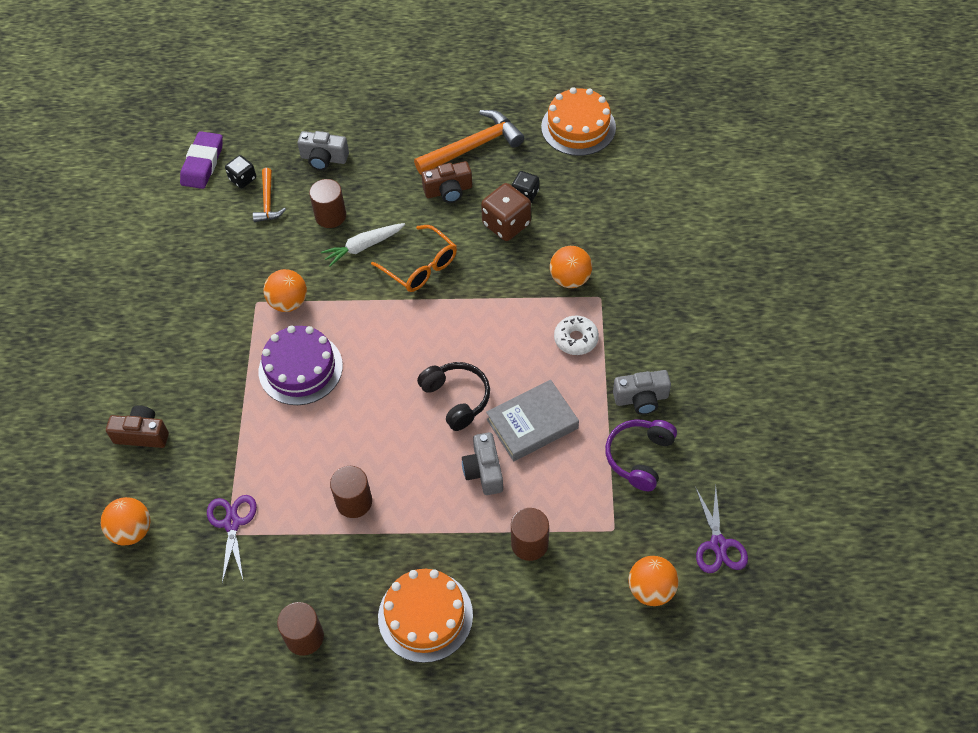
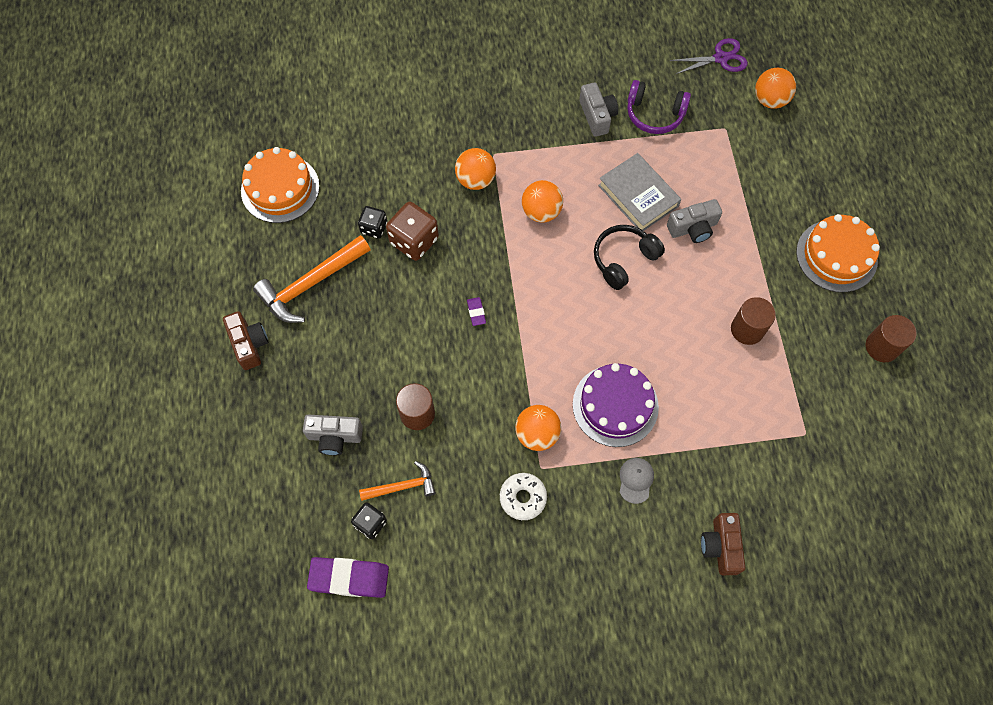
camera: 100 degrees left, 10 degrees up
(132, 531) = (825, 526): orange ball -> orange ball (541, 212)
(224, 375) = (636, 480): none -> grey cap
(232, 523) = (794, 433): purple scissors -> none
(324, 158) = (334, 437): grey camera -> grey camera turned 90 degrees clockwise
(363, 247) = (456, 372): white carrot -> none
(421, 267) = (476, 312): orange glasses -> purple eraser
(448, 191) = (374, 300): brown camera -> brown camera (249, 344)
(473, 147) = (311, 284): orange hammer -> orange hammer turned 90 degrees counterclockwise
(529, 543) = (752, 186): brown cylinder -> none
(576, 339) = (543, 169): white donut -> white donut (523, 498)

